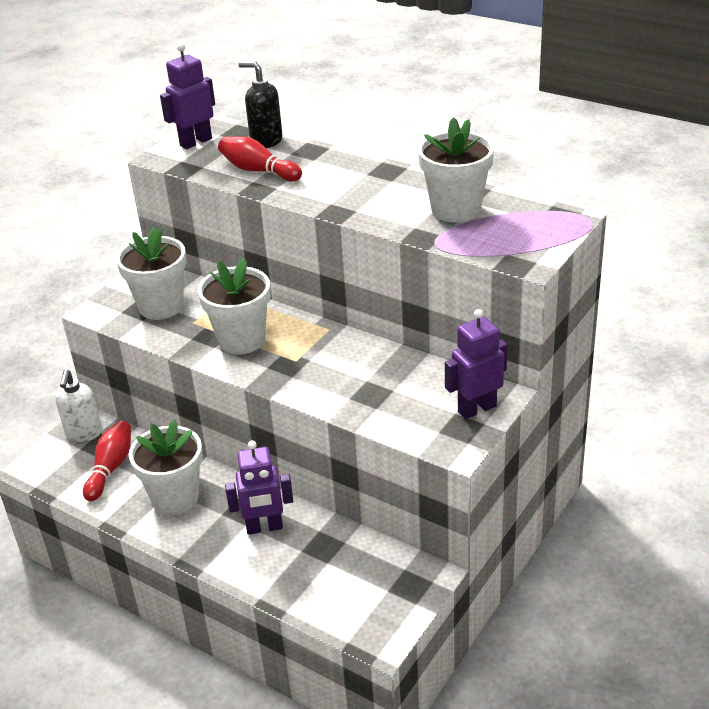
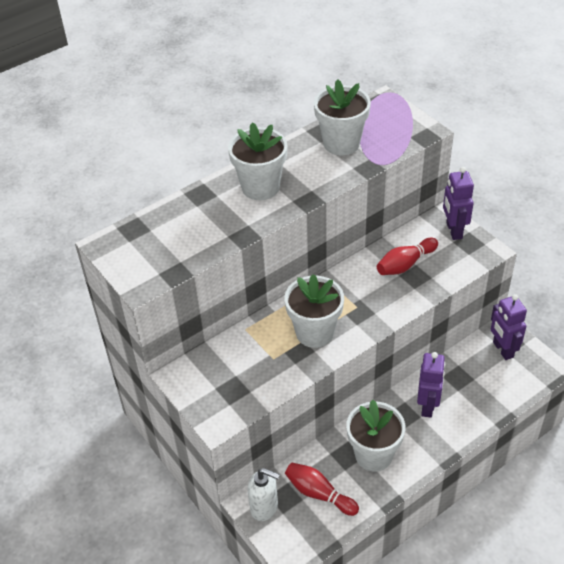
camera: 70 degrees left, 10 degrees up
(161, 306) = (238, 375): white flower pot -> white flower pot (260, 187)
(195, 142) = (131, 258): purple robot -> purple robot (502, 350)
(258, 171) = (213, 229): red bowling pin -> red bowling pin (405, 264)
(266, 141) = (164, 215): black soap dispenser -> none

